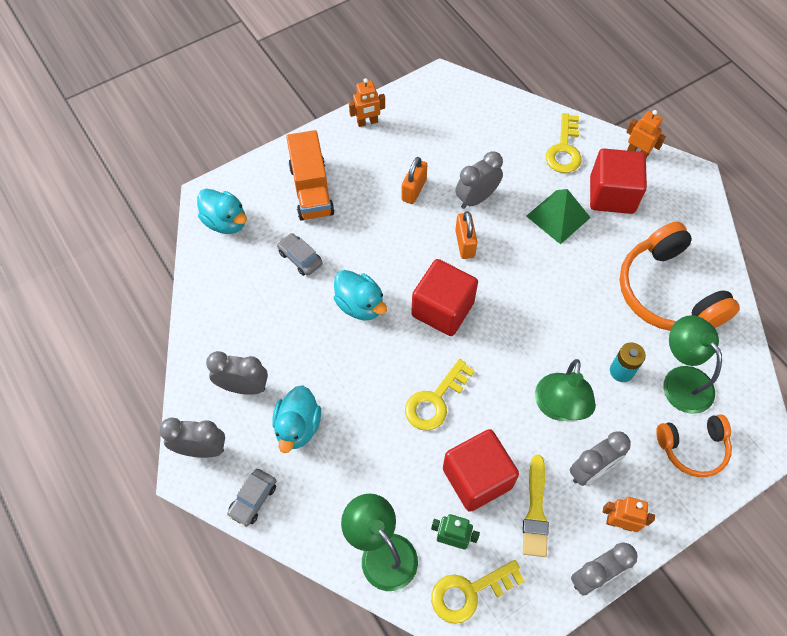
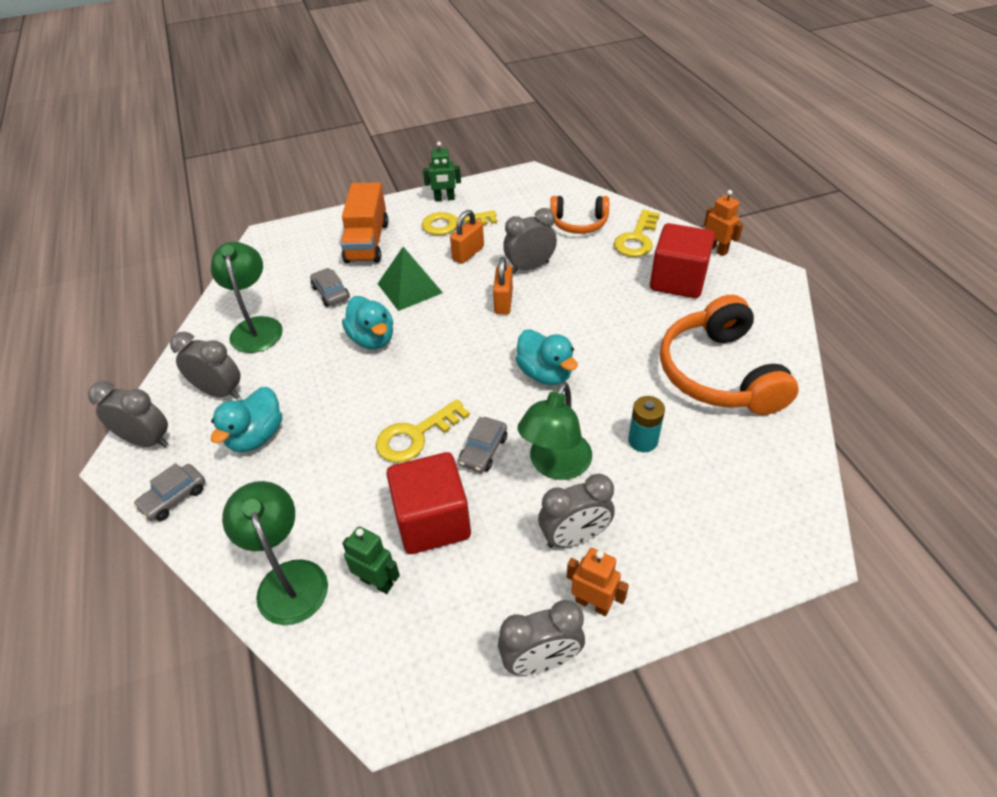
camera: 15 degrees right, 15 degrees down
(226, 222) = (274, 257): turquoise duck -> turquoise duck (545, 374)
(367, 122) = (444, 199): orange robot -> green robot
(442, 309) = (457, 354): red cube -> none
(469, 592) = (373, 647): yellow key -> yellow key (452, 224)
(496, 404) = (483, 450): none -> grey car
(535, 510) = (490, 569): yellow brush -> none
(558, 216) = (612, 292): green pyramid -> green pyramid (409, 288)
(681, 380) = (715, 461): green lamp -> green lamp (256, 327)
(693, 448) = (712, 535): orange headphones -> orange headphones (578, 223)

